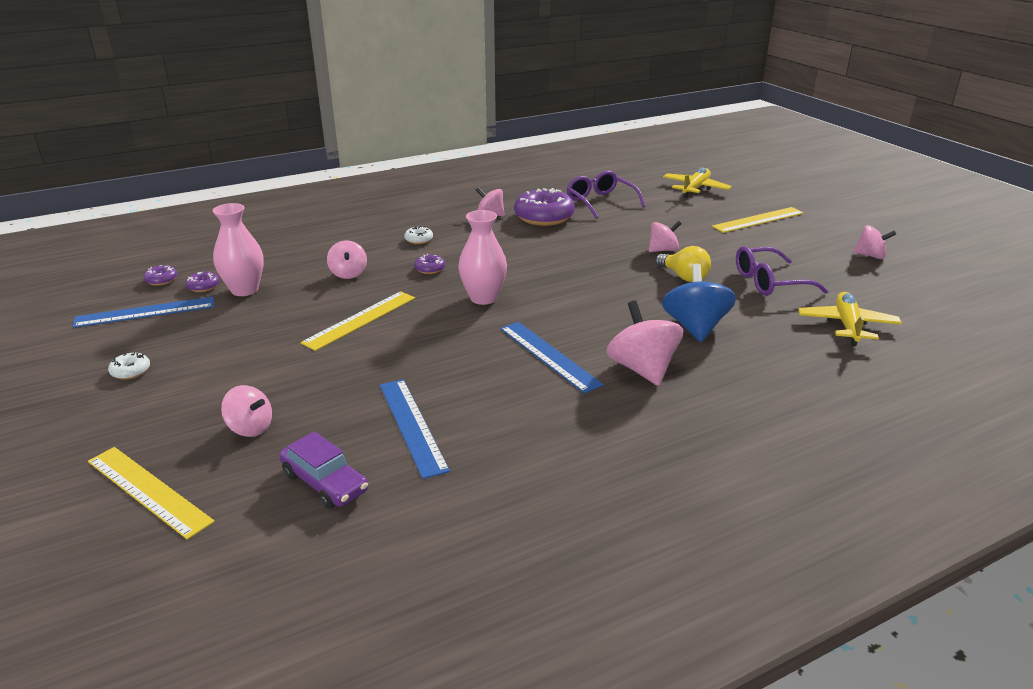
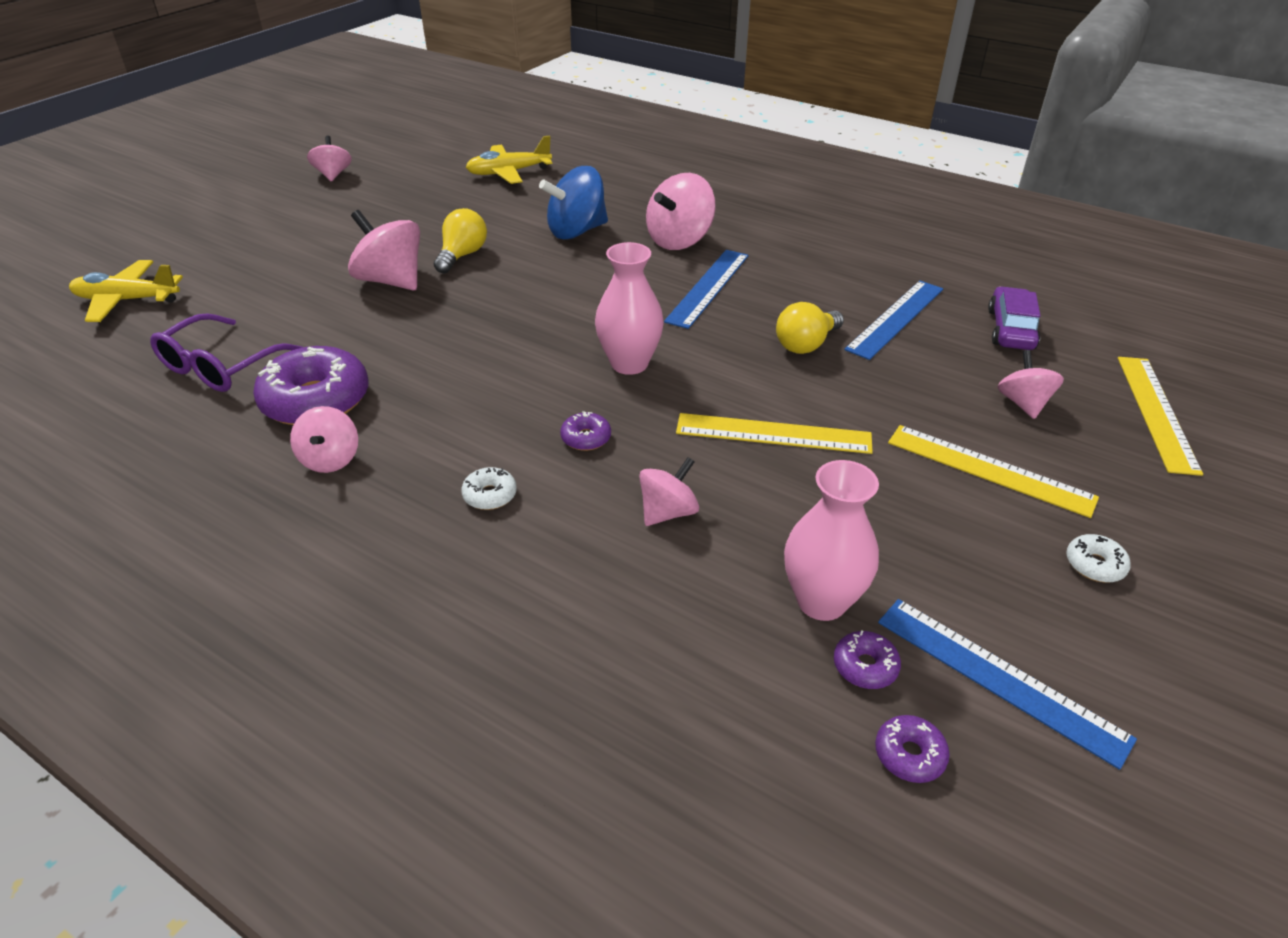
camera: 120 degrees left, 10 degrees up
(429, 367) = (806, 344): none -> yellow light bulb
(663, 250) = (391, 281): pink spinning top -> pink spinning top, size x1.63
(758, 220) = (248, 240): yellow ruler -> yellow ruler (989, 469)
(769, 282) = (440, 212): purple glasses -> none

